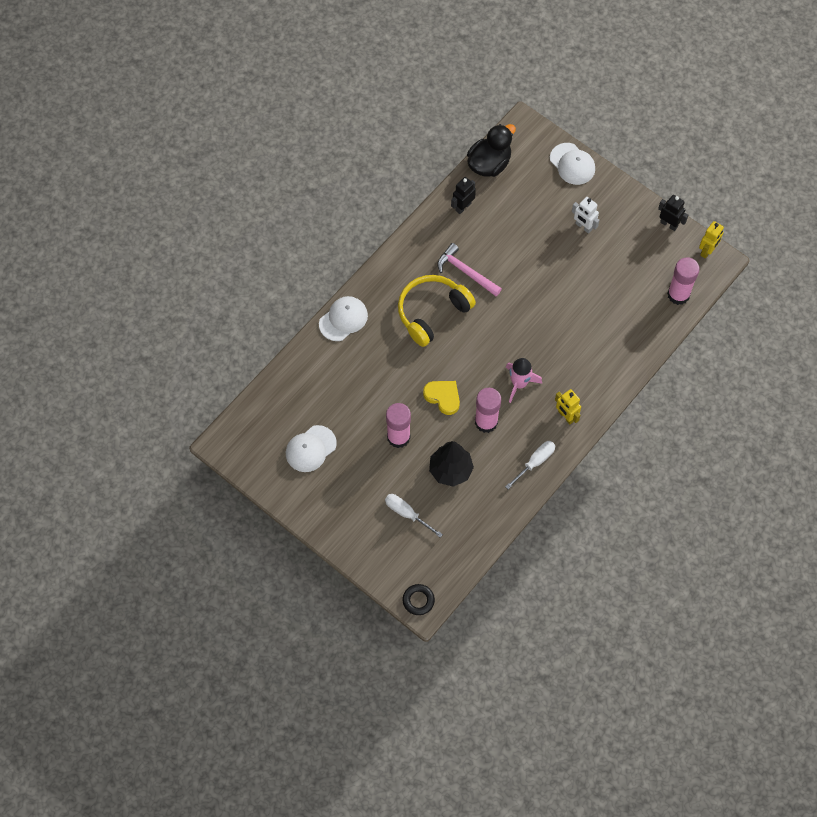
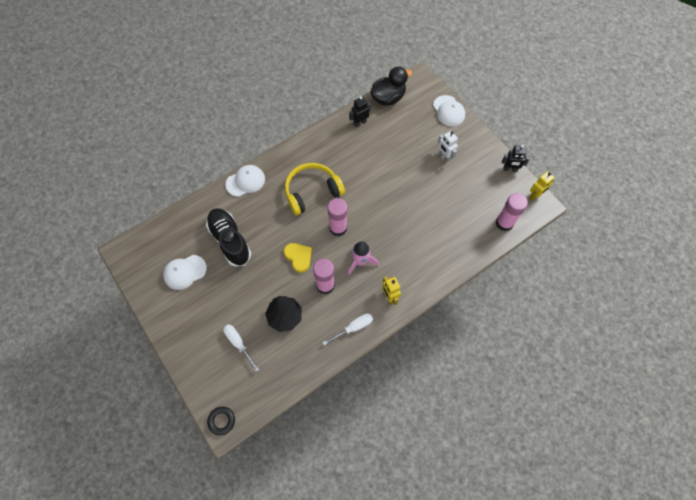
camera: 15 degrees right, 0 degrees up
(351, 397) = (230, 240): none -> black shoe
(398, 437) = (254, 280): pink glue stick -> pink glue stick (338, 228)
(466, 272) = (347, 168): pink hammer -> none
(669, 224) = (510, 169): black robot -> black robot turned 135 degrees clockwise

